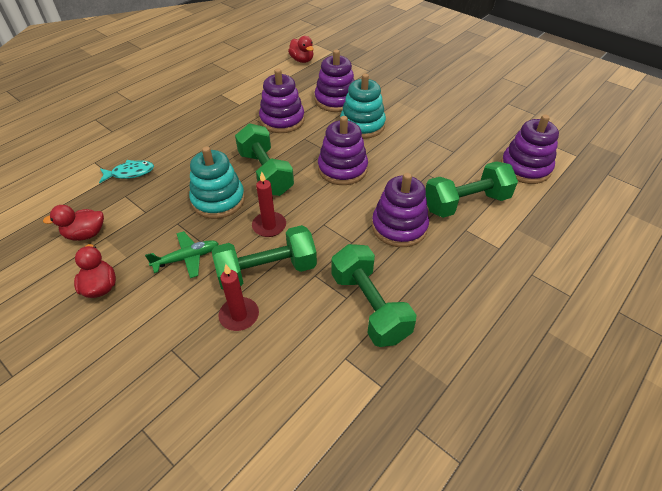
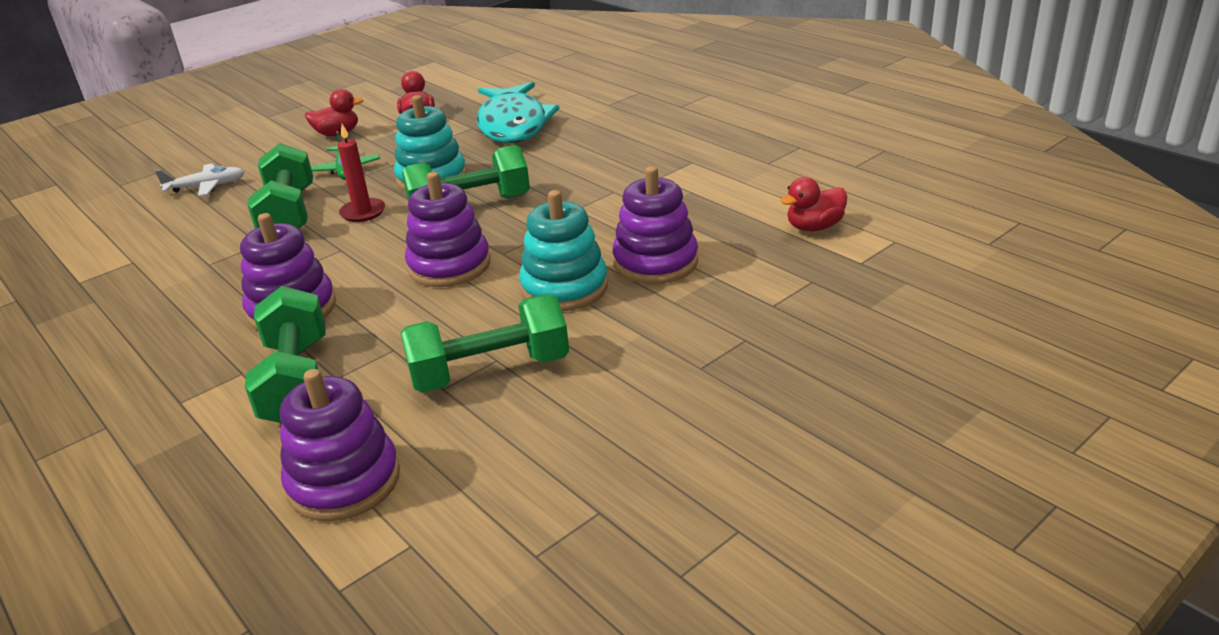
camera: 100 degrees right, 15 degrees down
(130, 173) = (513, 124): turquoise fish -> turquoise fish, size x2.19
(200, 360) = (206, 187): none -> white plane
(239, 315) = (241, 202): red candle -> none
(282, 120) = (602, 213): purple stacking toy -> none
(369, 306) = (181, 279): green dumbbell -> green dumbbell (490, 371)

